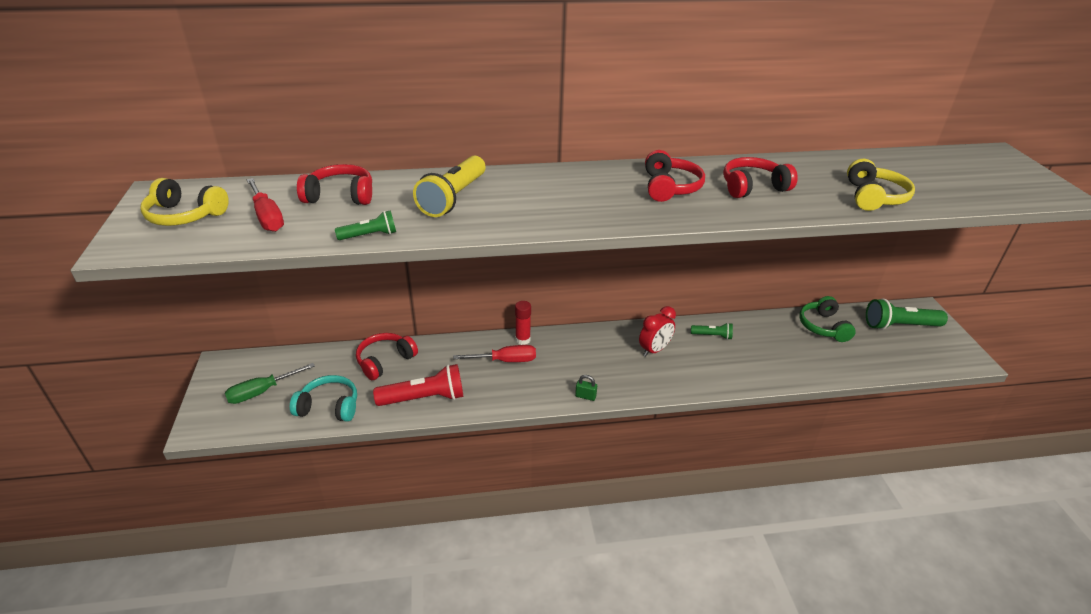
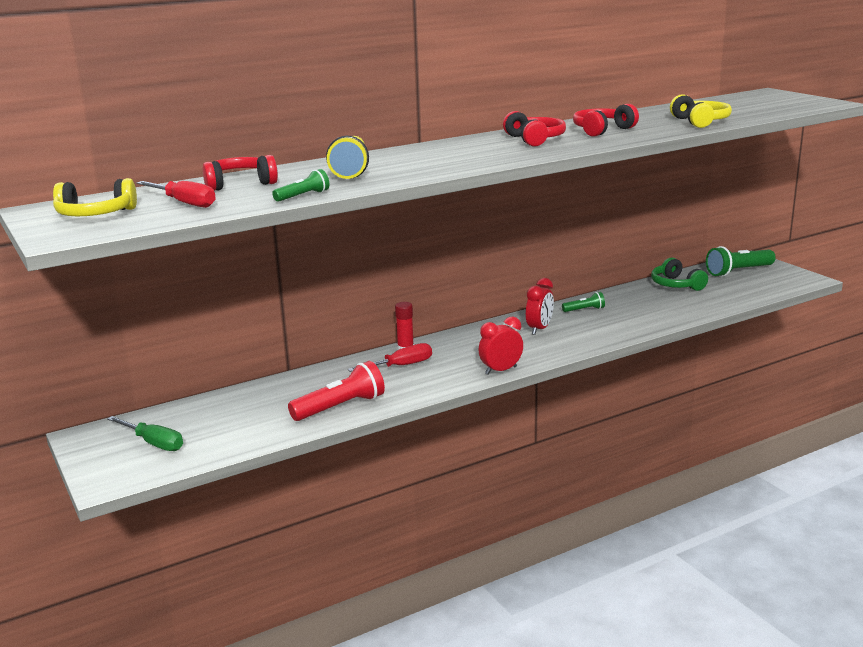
camera: 20 degrees left, 15 degrees down
(262, 391) = (153, 443): green screwdriver -> green screwdriver turned 90 degrees counterclockwise
(329, 407) = (242, 435): turquoise headphones -> none
(385, 361) = (273, 393): red headphones -> none
(585, 396) = (501, 370): green padlock -> red clock

